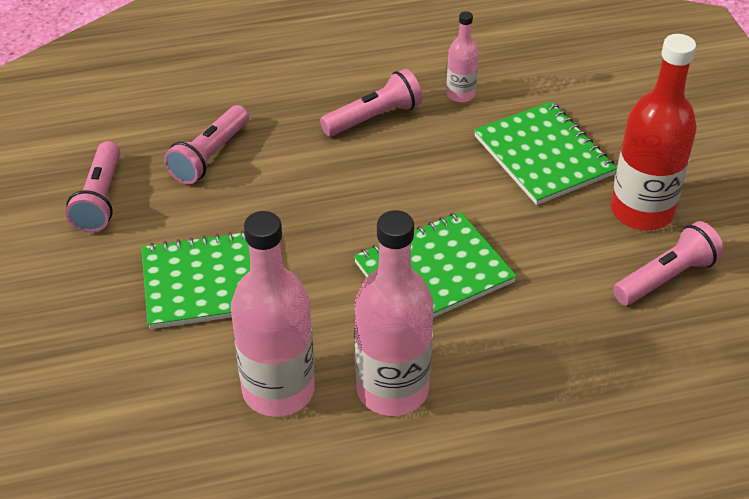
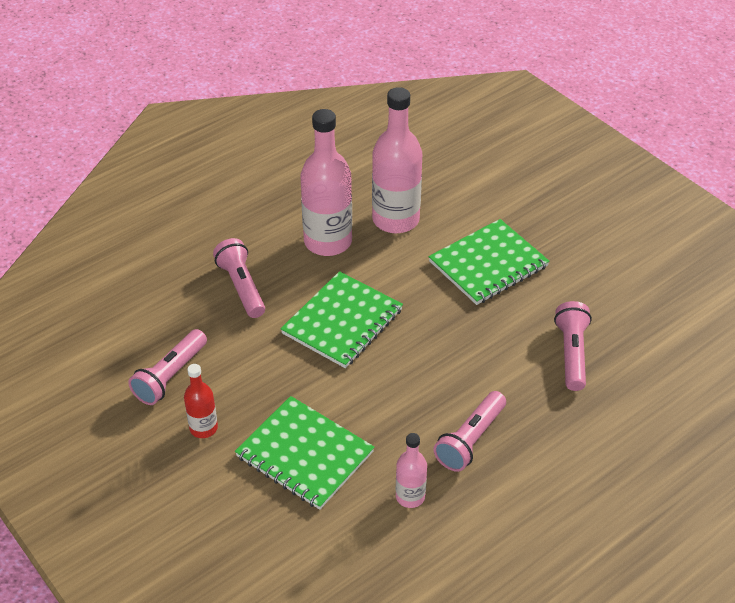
camera: 155 degrees right, 0 degrees up
(100, 199) = (615, 292): pink flashlight -> pink flashlight (242, 287)
(641, 211) = (203, 428): red bottle -> red bottle, size x0.51

